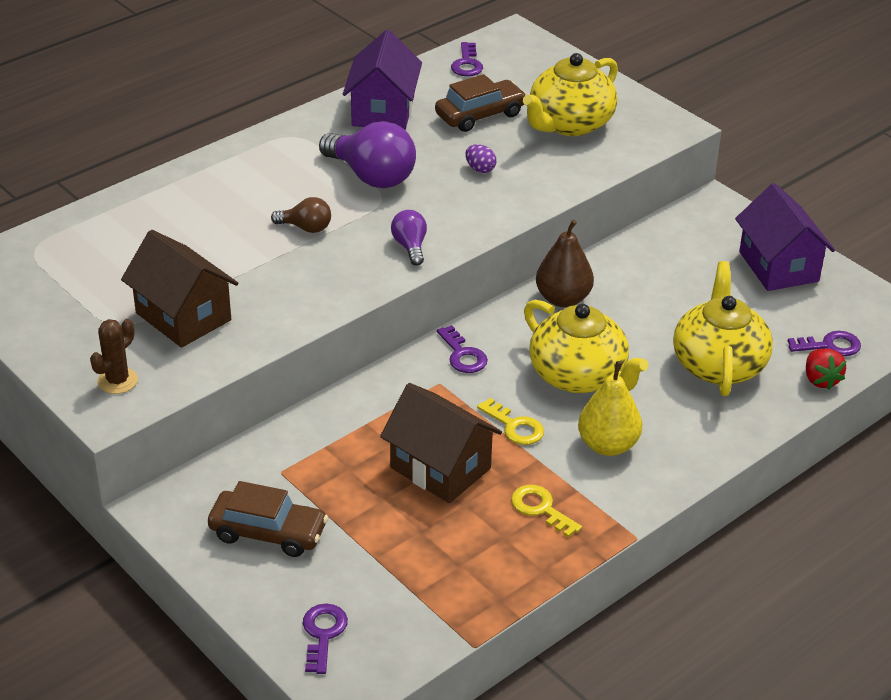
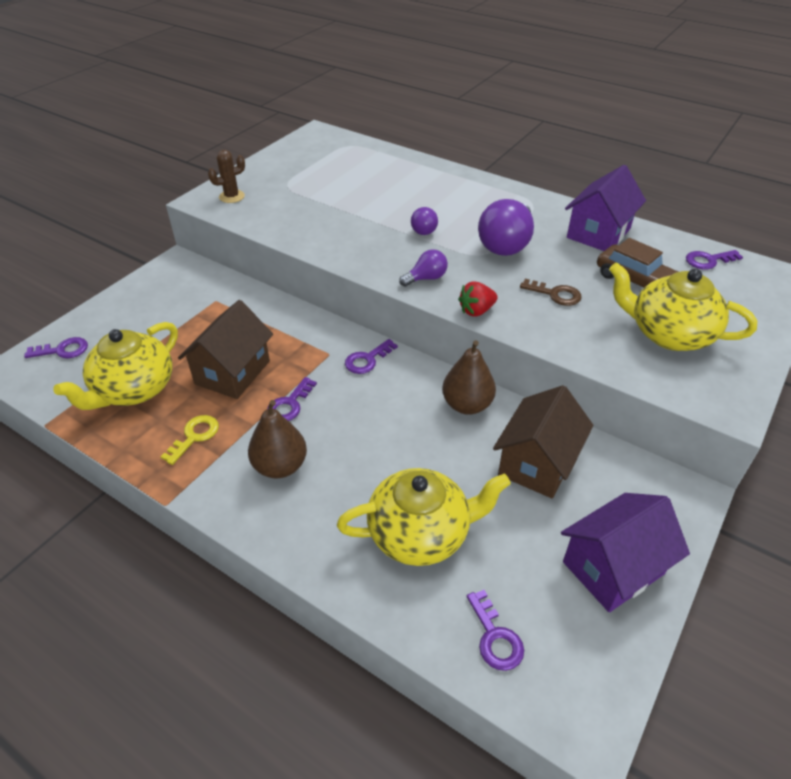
camera: 75 degrees right, 5 degrees up
(117, 381) = (232, 196): brown cactus -> brown cactus turned 45 degrees counterclockwise
(183, 317) = (302, 204): brown house -> brown house (537, 463)
(268, 532) = (157, 308): brown car -> none
(306, 228) = (423, 229): brown light bulb -> purple light bulb
(383, 111) = (598, 233): purple house -> purple house turned 45 degrees counterclockwise
(480, 169) = (555, 294): purple egg -> brown key
(515, 426) = (289, 404): yellow key -> purple key
(579, 376) = (365, 433): yellow teapot -> yellow teapot (133, 390)
(608, 445) = (280, 466): yellow pear -> brown pear
(820, 380) = (430, 633): red strawberry -> red strawberry (476, 311)

